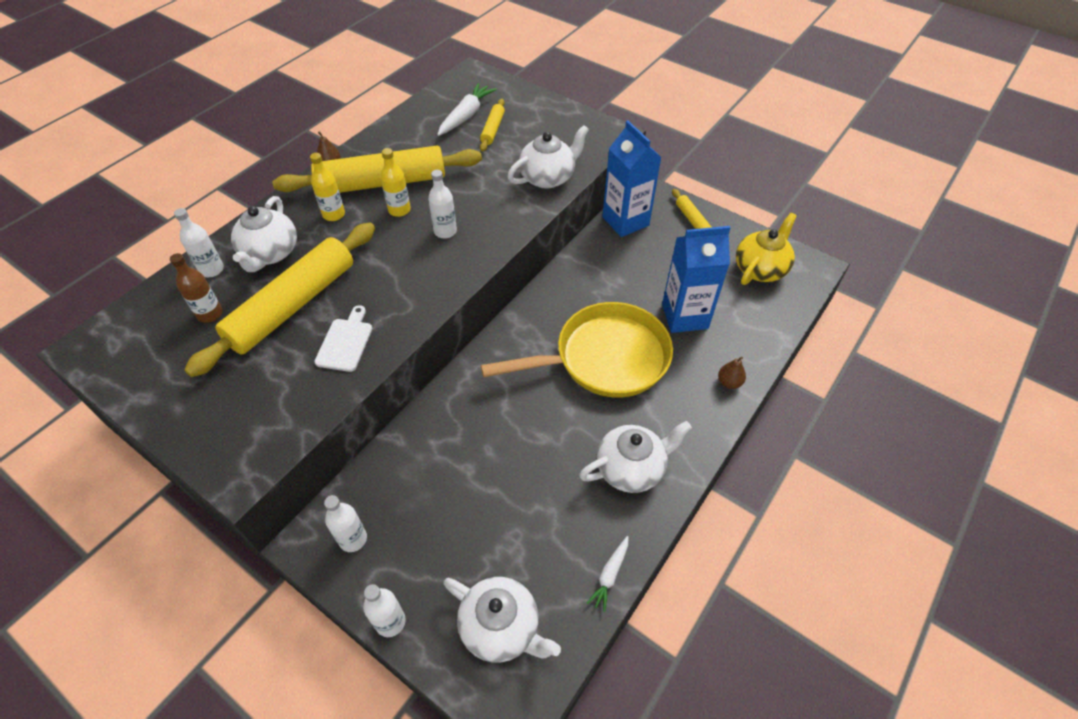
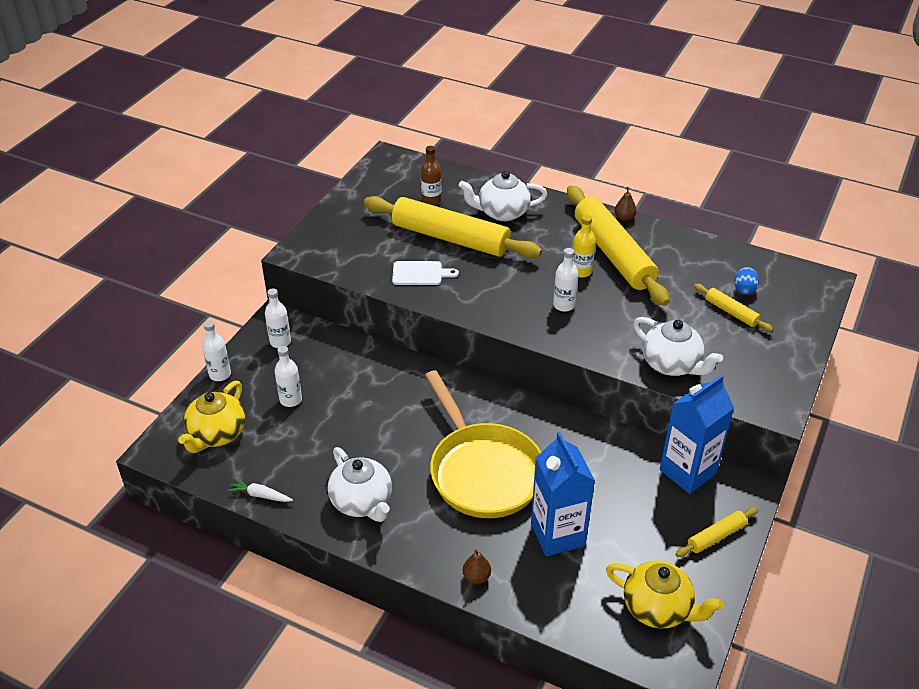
camera: 80 degrees right, 10 degrees down
(212, 270) = (475, 189): white bottle -> white bottle (290, 400)
(334, 214) = (560, 235): yellow bottle -> none
(466, 116) = (744, 289): white carrot -> blue egg
(493, 129) = (731, 312): yellow rolling pin -> yellow rolling pin turned 45 degrees clockwise
(501, 627) = (217, 434): white teapot -> yellow teapot

